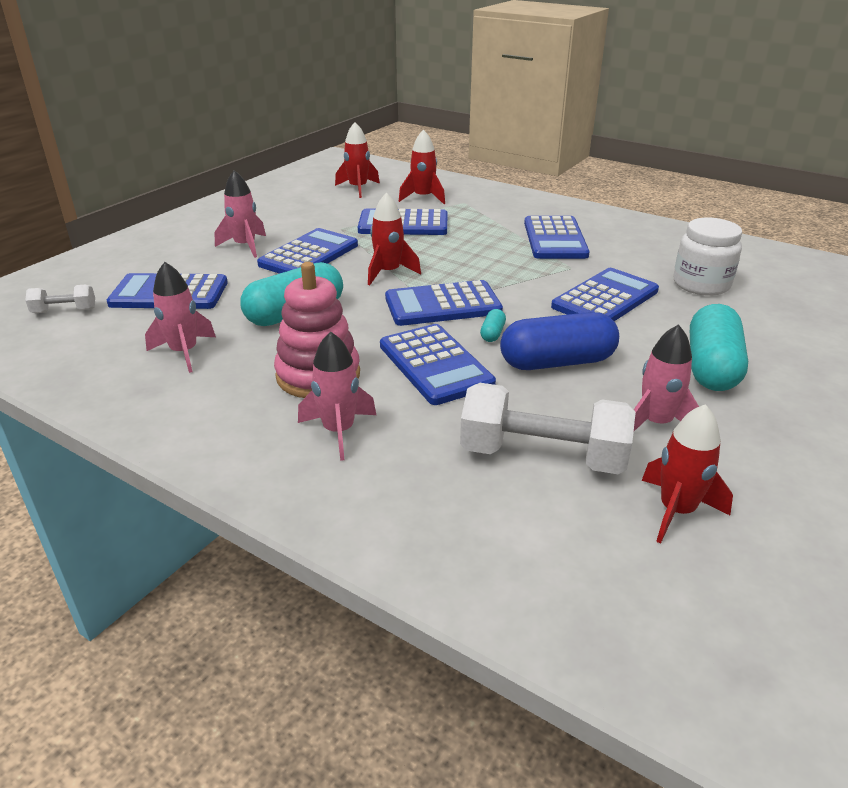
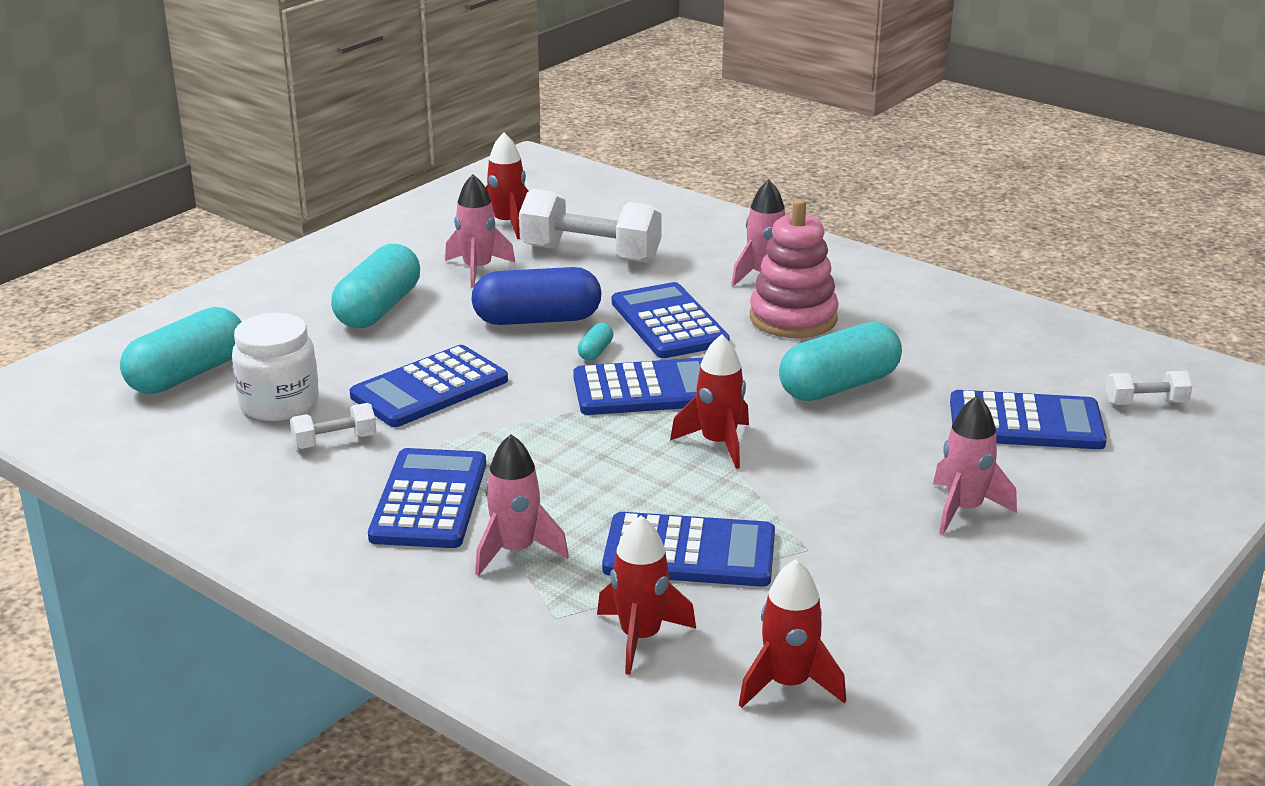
camera: 175 degrees left, 5 degrees down
(184, 352) = (950, 346): pink rocket -> pink rocket (515, 551)
(309, 255) = (848, 484): blue calculator -> none
(638, 264) = (334, 441): none -> white dumbbell
(794, 301) = (187, 374): none -> turquoise capsule

